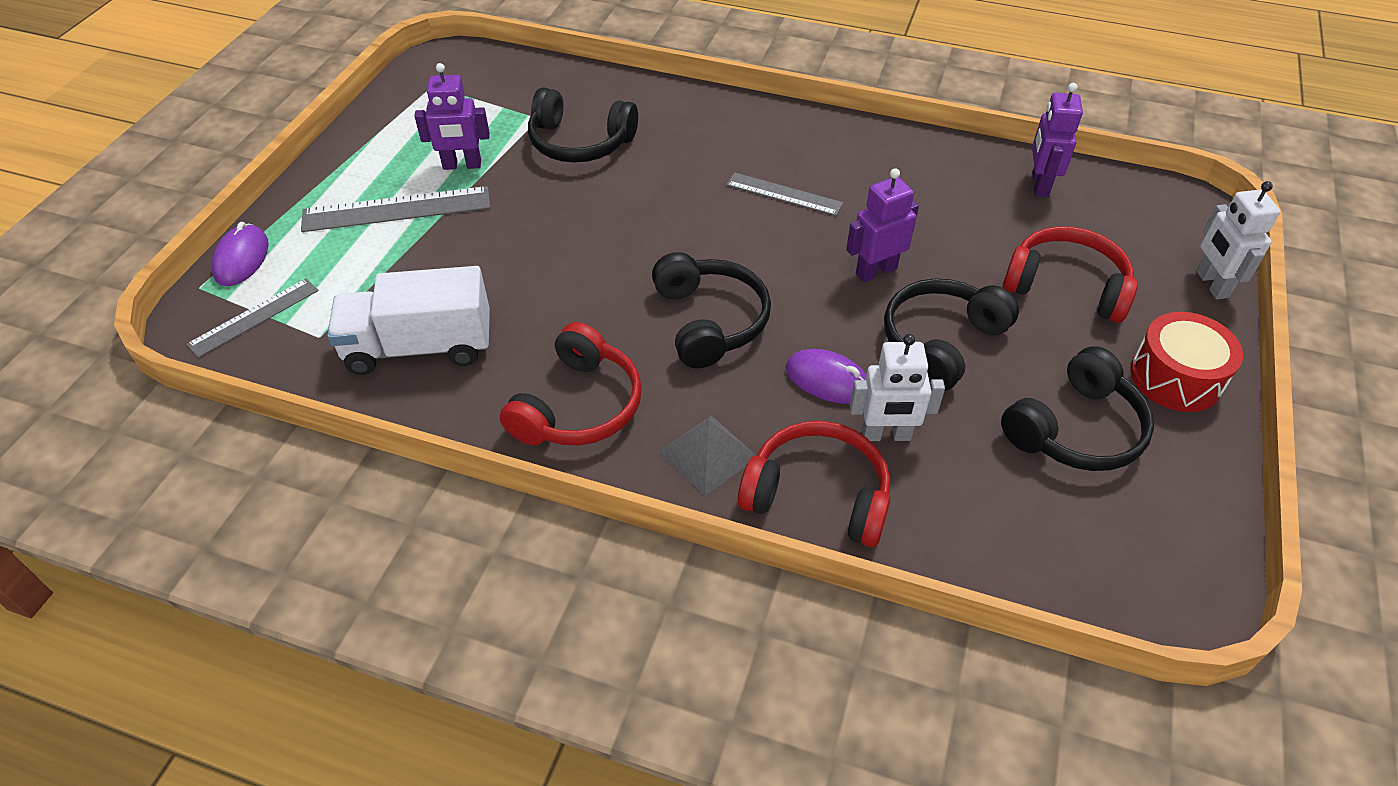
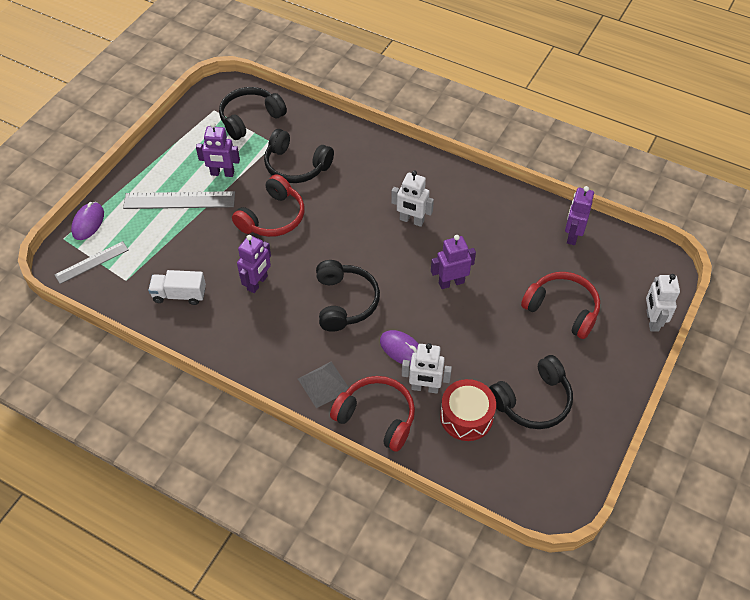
camera: 10 degrees right, 5 degrees up
(419, 347) = (179, 295): white truck -> white truck, size x0.64
(553, 312) = (257, 283): none -> purple robot
(578, 406) = (260, 345): red headphones -> red headphones (273, 217)
(784, 194) = (411, 220): grey ruler -> white robot
(941, 342) = (474, 335): black headphones -> black headphones (250, 118)
(1175, 377) = (604, 378): red drum -> red drum (466, 417)

